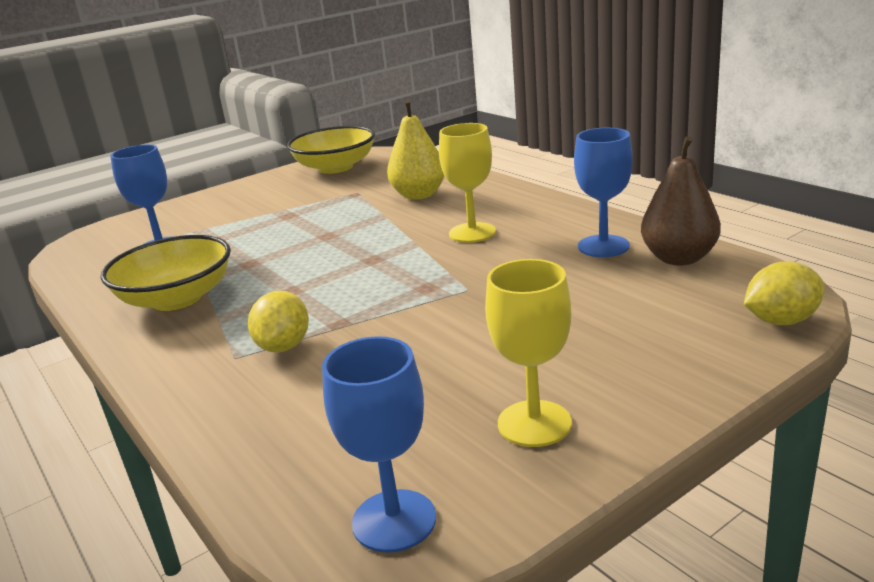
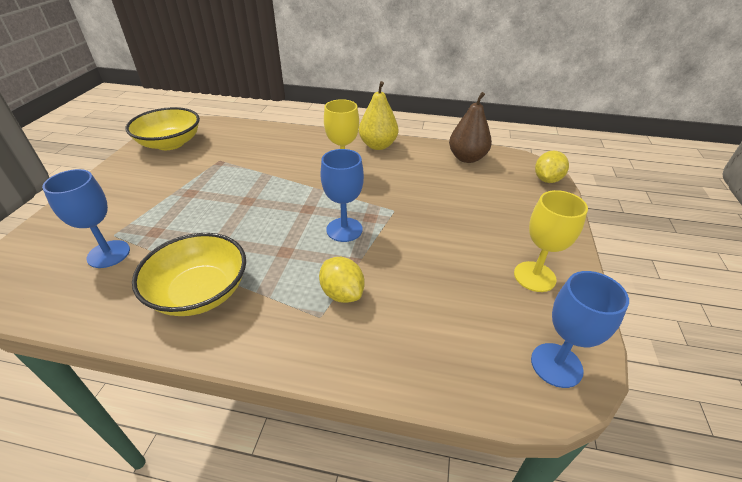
camera: 45 degrees left, 15 degrees up
(419, 195) = (269, 152): yellow pear -> yellow pear (378, 145)
(603, 246) = (424, 160): blue goblet -> blue goblet (344, 229)

